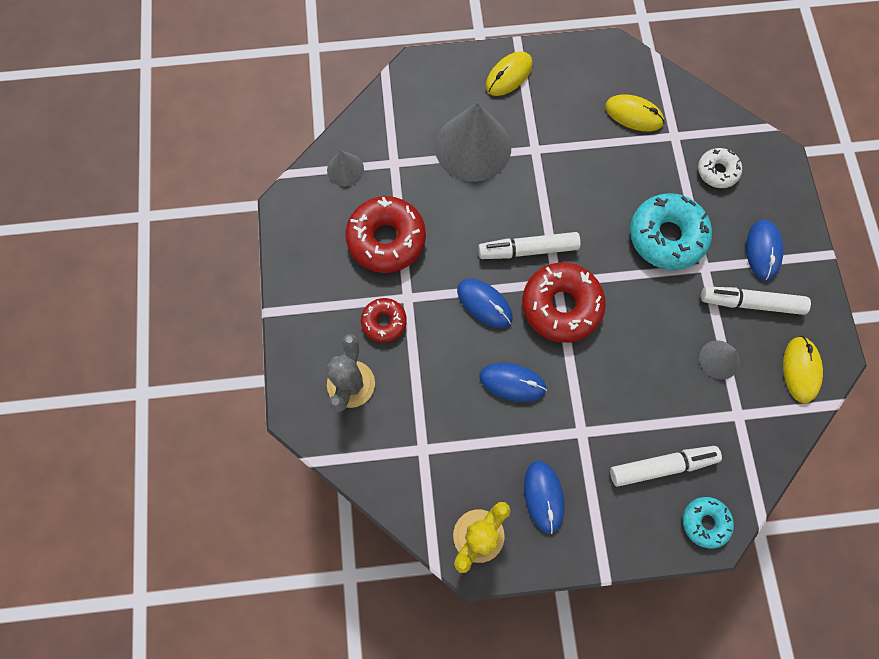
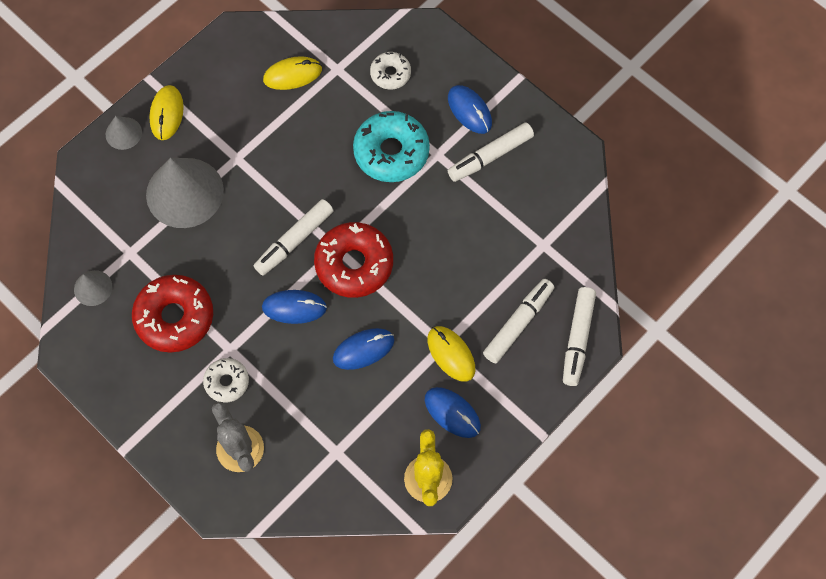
camera: 40 degrees left, 5 degrees down
(384, 322) = (227, 382): red donut -> white donut
(705, 522) = (577, 339): turquoise donut -> white marker
(719, 359) = (499, 215): grey cone -> grey cone (123, 133)
(800, 370) = (561, 179): yellow mouse -> yellow mouse (451, 354)

